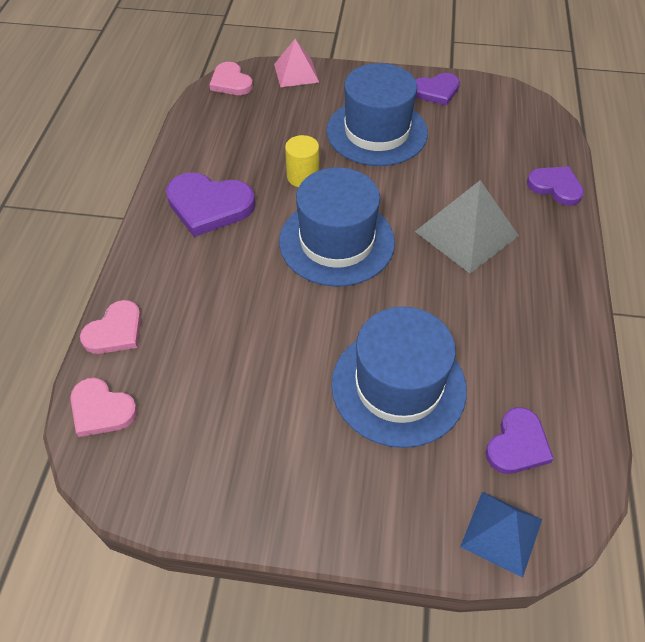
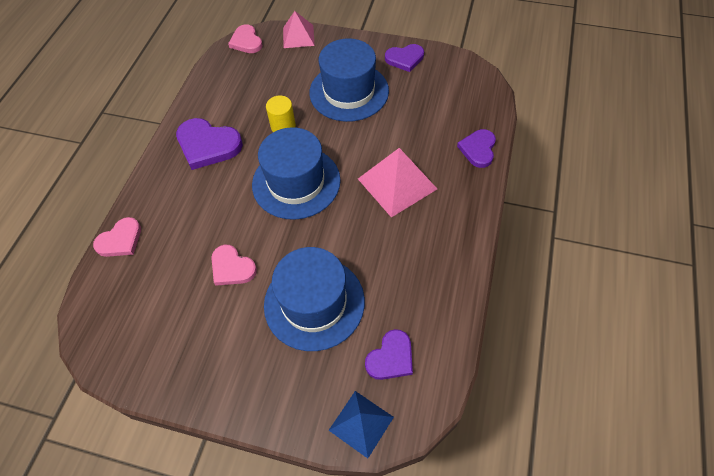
camera: 10 degrees right, 5 degrees up
(101, 409) = (99, 299): pink heart -> pink heart (232, 267)
(466, 233) = (397, 183): grey pyramid -> pink pyramid
(555, 187) = (478, 149): purple heart -> purple heart turned 120 degrees counterclockwise

